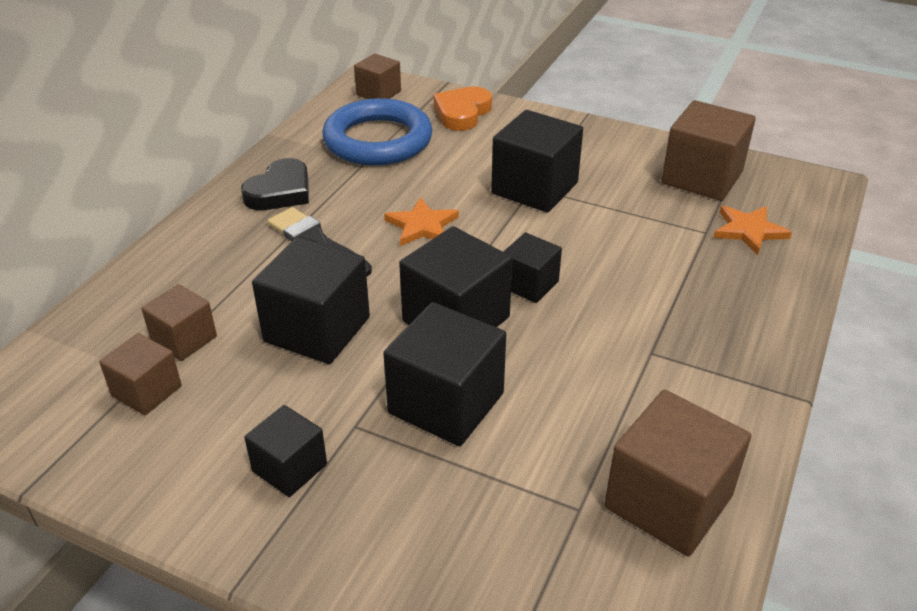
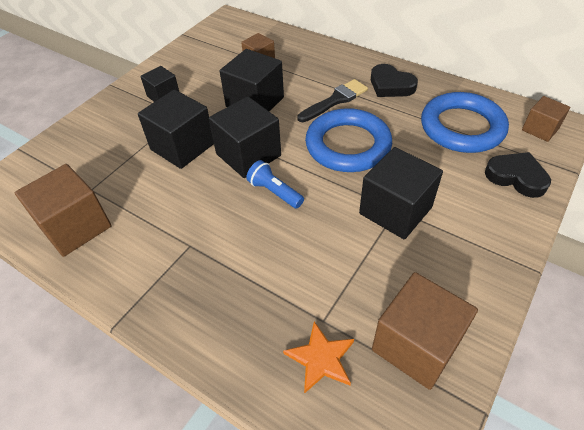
camera: 100 degrees right, 10 degrees up
(147, 391) = (227, 55): brown cube -> none
(422, 226) = (348, 145): orange star -> blue ring
(462, 113) = (516, 177): orange heart -> black heart
(529, 284) = (274, 192): black cube -> blue flashlight

